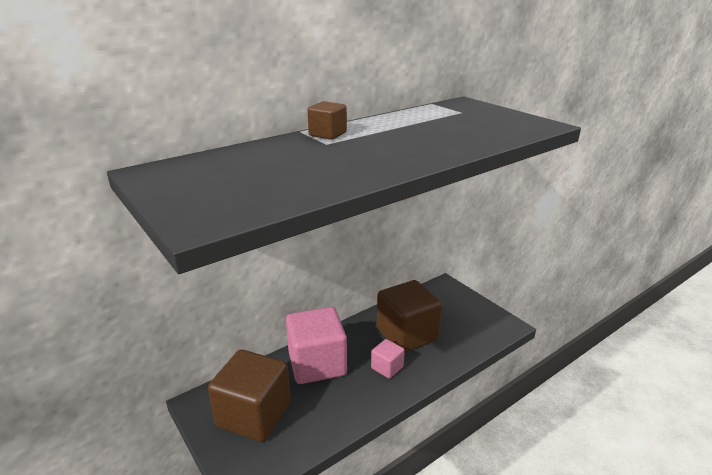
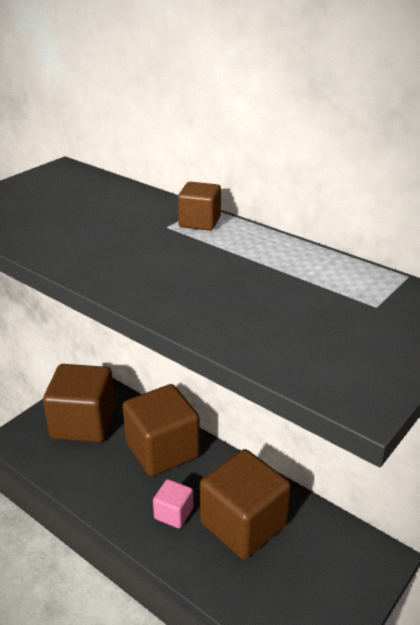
camera: 75 degrees right, 5 degrees up
(317, 364) = (162, 450): pink cube -> brown cube

